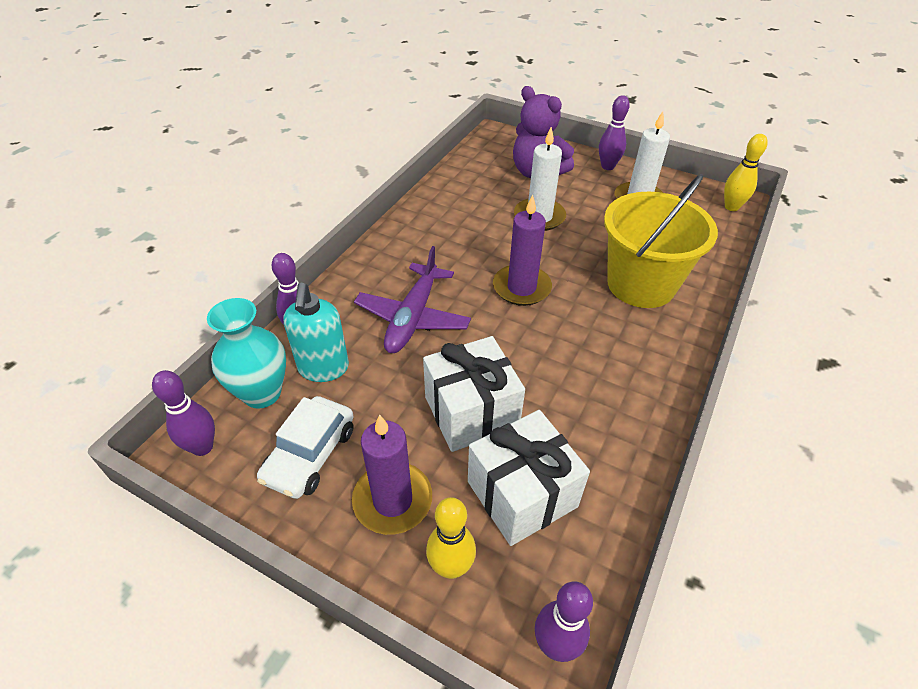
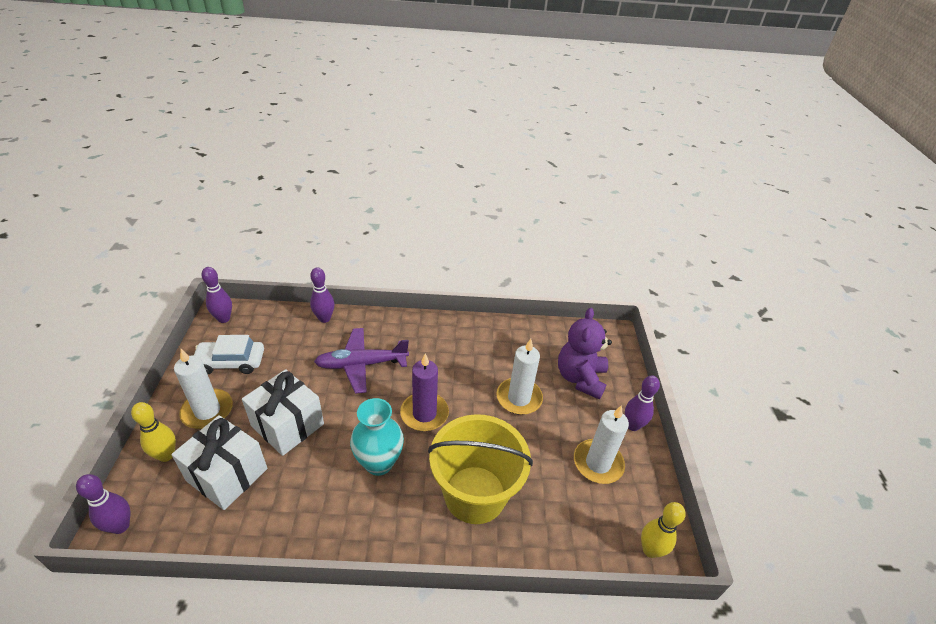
camera: 60 degrees right, 5 degrees down
(262, 393) = (269, 324): turquoise vase -> turquoise vase (379, 463)
(323, 368) = (298, 341): turquoise soap dispenser -> none
(392, 500) = (207, 411): purple candle -> white candle

